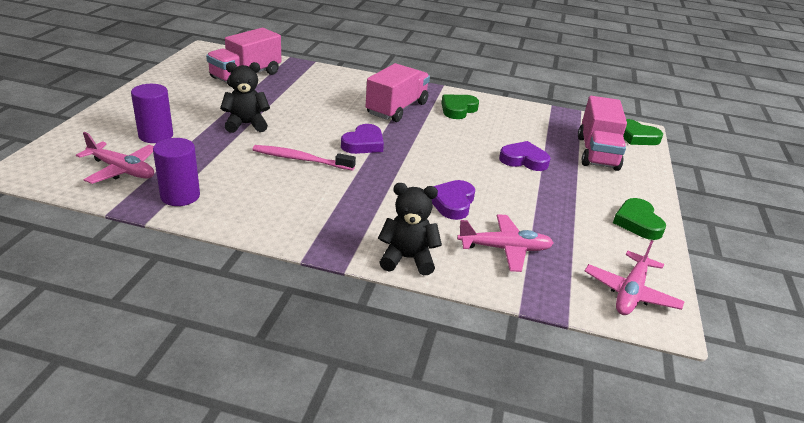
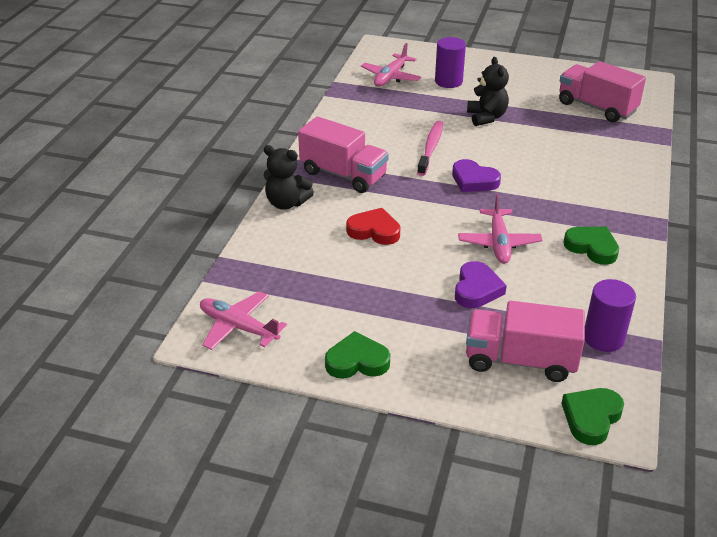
camera: 95 degrees right, 5 degrees up
(180, 196) = (360, 102): purple cylinder -> purple cylinder (603, 338)
(397, 108) = (568, 202): pink truck -> pink truck (343, 174)
(407, 259) = (286, 203): black teddy bear -> black teddy bear turned 105 degrees clockwise
(452, 203) = (374, 231): purple heart -> red heart
(505, 249) = (302, 257): pink plane -> pink plane (499, 243)

